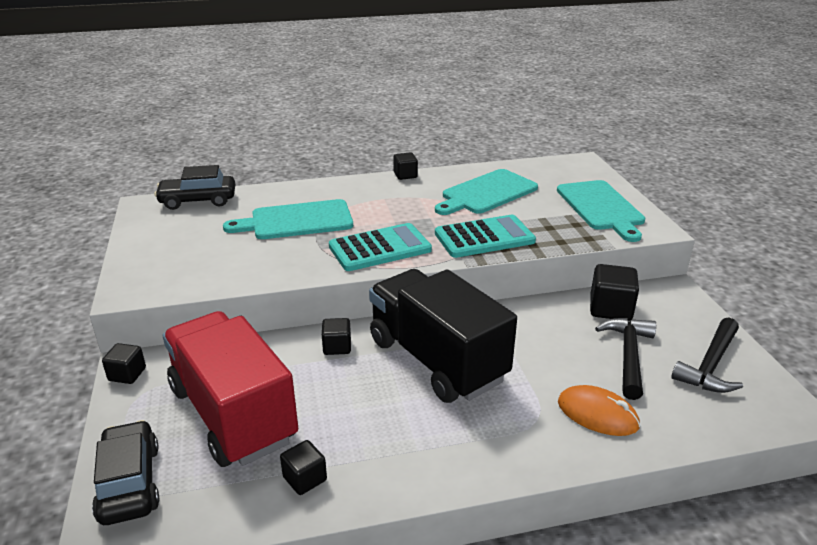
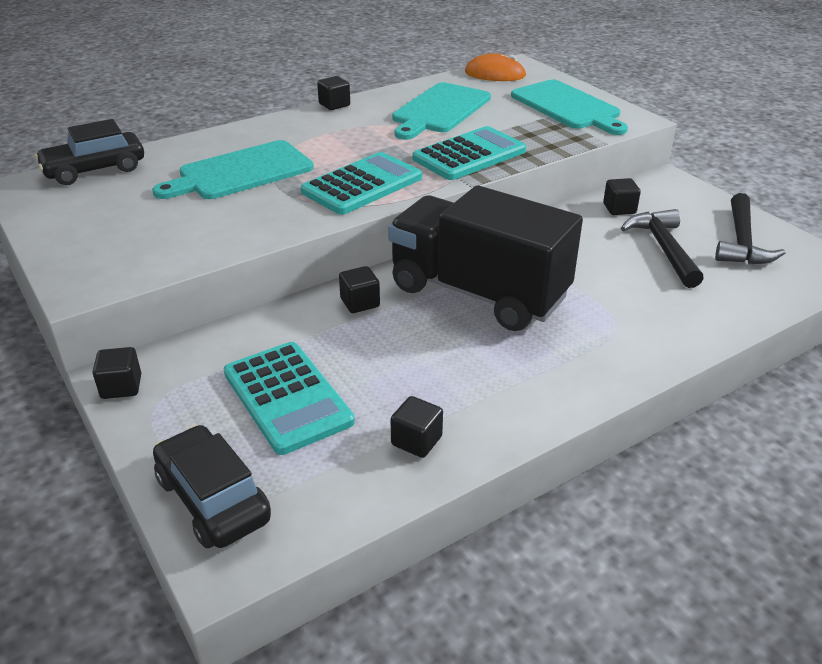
camera: 20 degrees left, 5 degrees up
(233, 414) = (287, 397): red truck -> turquoise calculator
(597, 414) = (669, 308): orange mouse -> orange mouse (495, 74)
(610, 309) = (619, 209): black cube -> black cube, size x0.62

